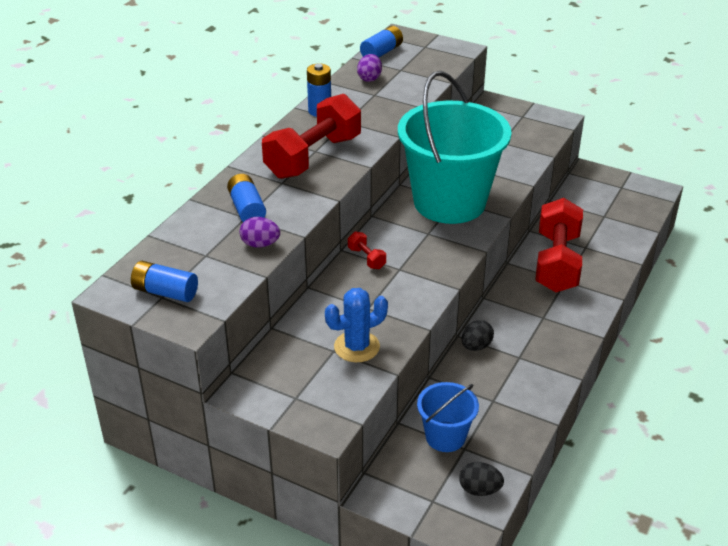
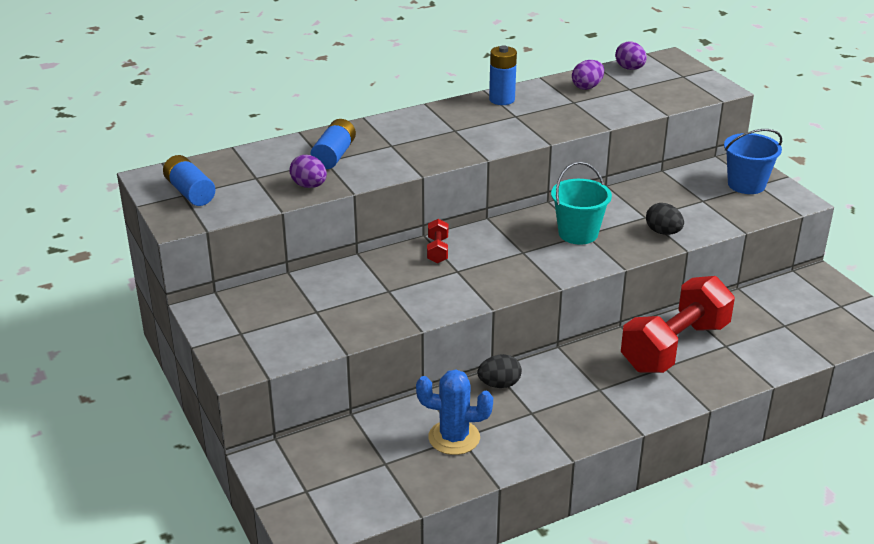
camera: 35 degrees right, 5 degrees down
(313, 157) = (446, 134): red dumbbell -> none
(357, 347) = (339, 317): blue cactus -> blue cactus (454, 438)
(381, 52) = (630, 68): blue battery -> purple egg
(445, 437) = (379, 445): blue bucket -> blue bucket (746, 184)
(449, 202) = (578, 233): turquoise bucket -> turquoise bucket, size x0.47
(479, 490) = (357, 503): black egg -> black egg (663, 232)

